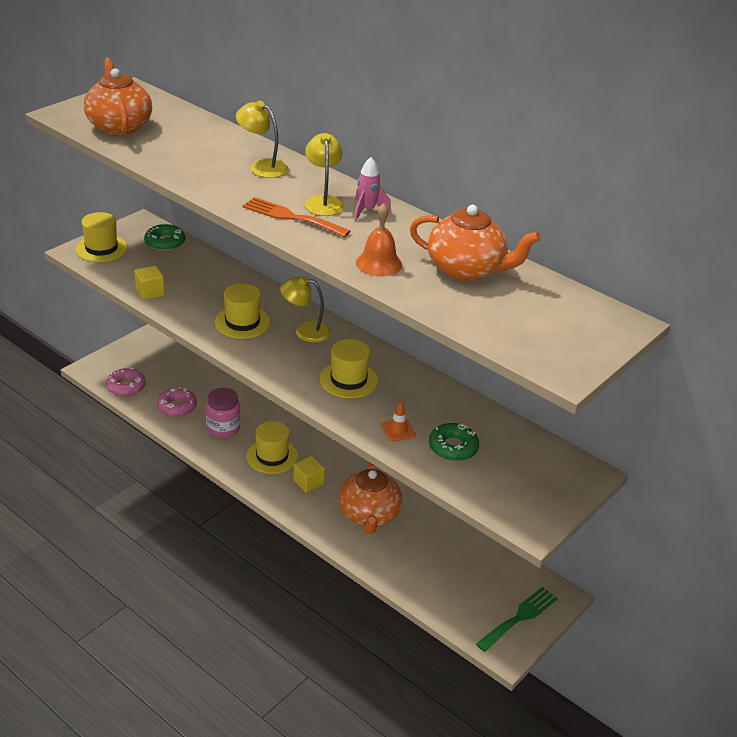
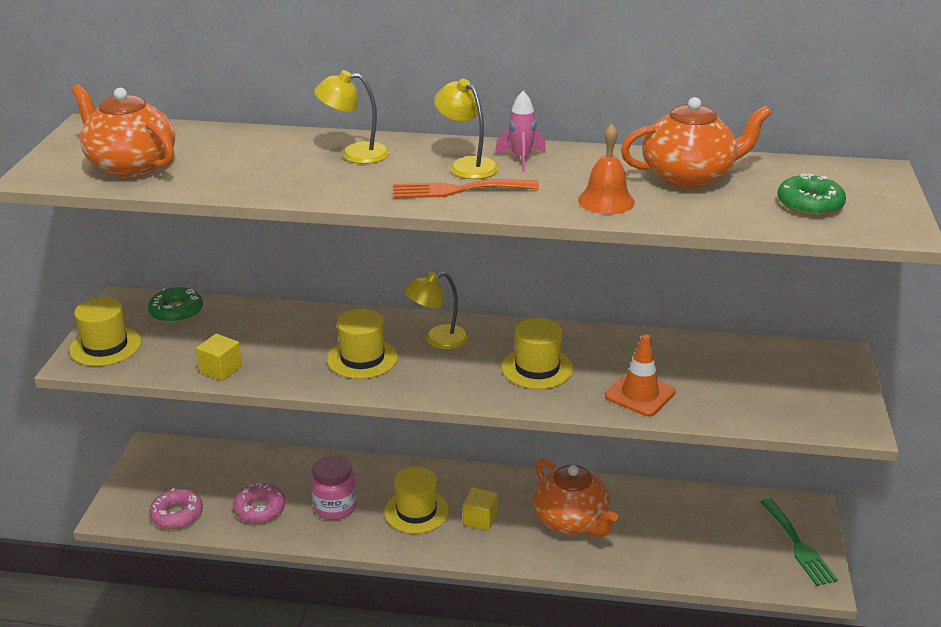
camera: 30 degrees left, 5 degrees down
(398, 430) = (640, 394): orange traffic cone -> orange traffic cone, size x1.62
(453, 447) = (706, 387): green donut -> green donut (809, 204)
(519, 617) = (798, 546): green fork -> green fork turned 150 degrees clockwise

